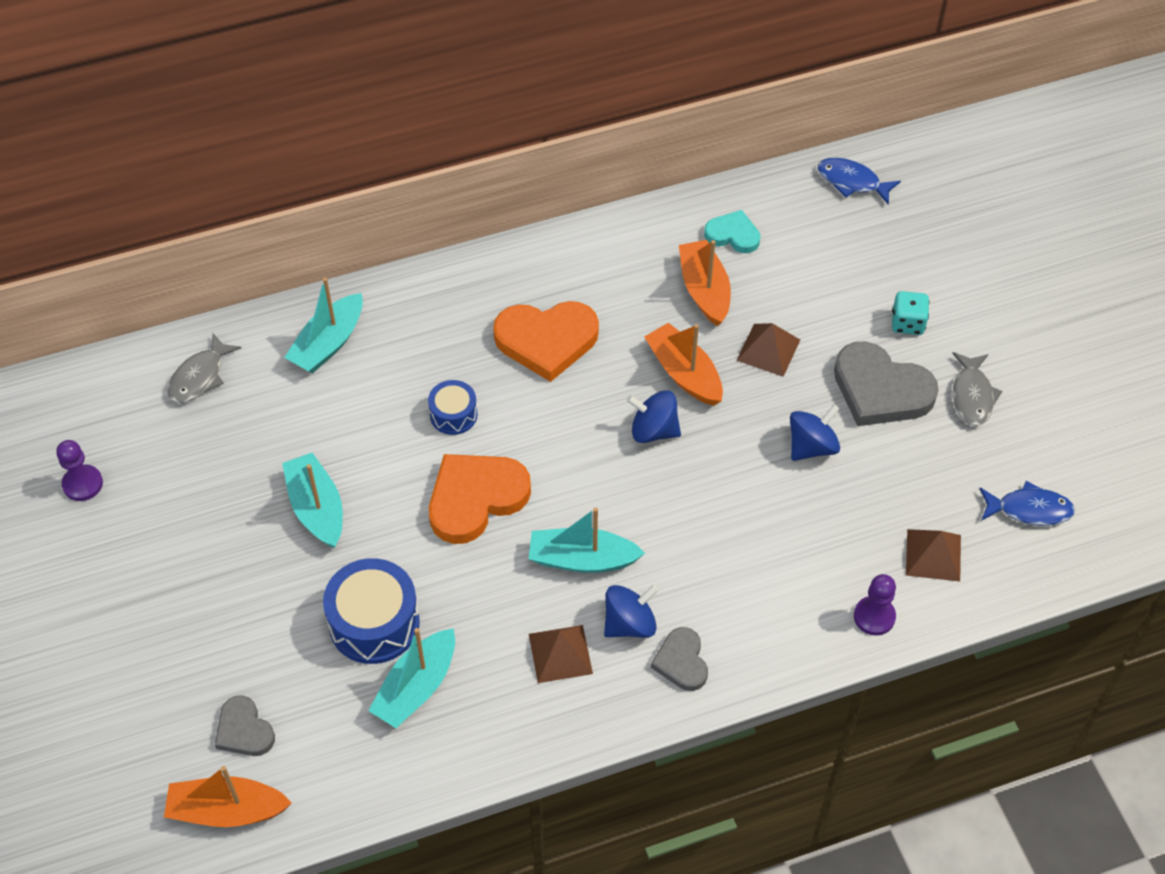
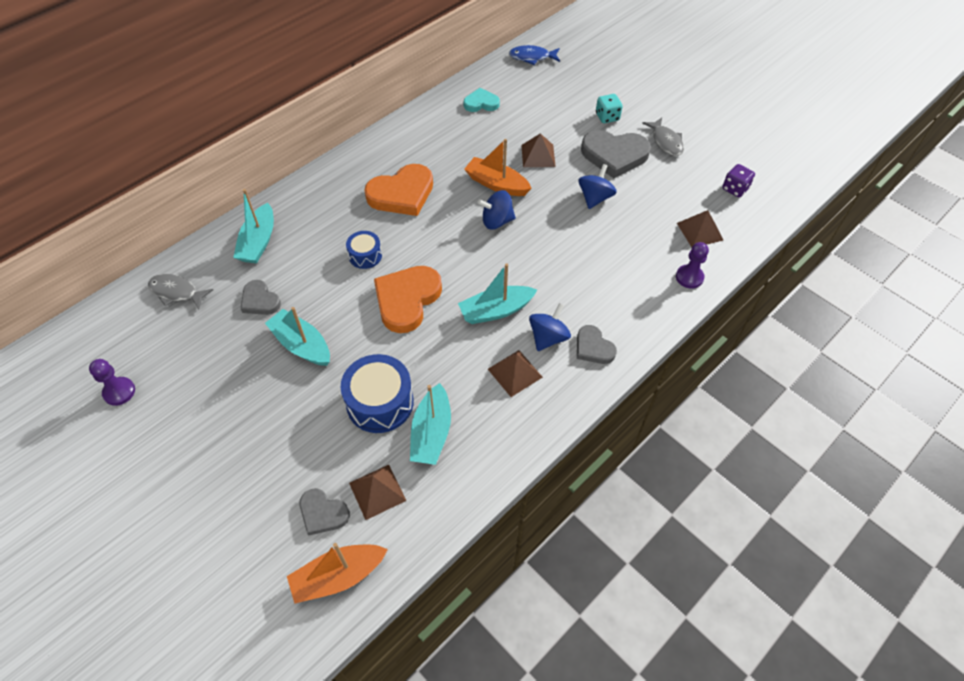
camera: 25 degrees left, 0 degrees up
(200, 377) = (176, 292): grey fish -> grey fish turned 105 degrees clockwise
(294, 428) = (260, 300): none -> grey heart
(317, 731) = (377, 491): none -> brown pyramid
(704, 290) = (482, 136): orange boat -> none
(1029, 509) = (735, 189): blue fish -> purple dice

